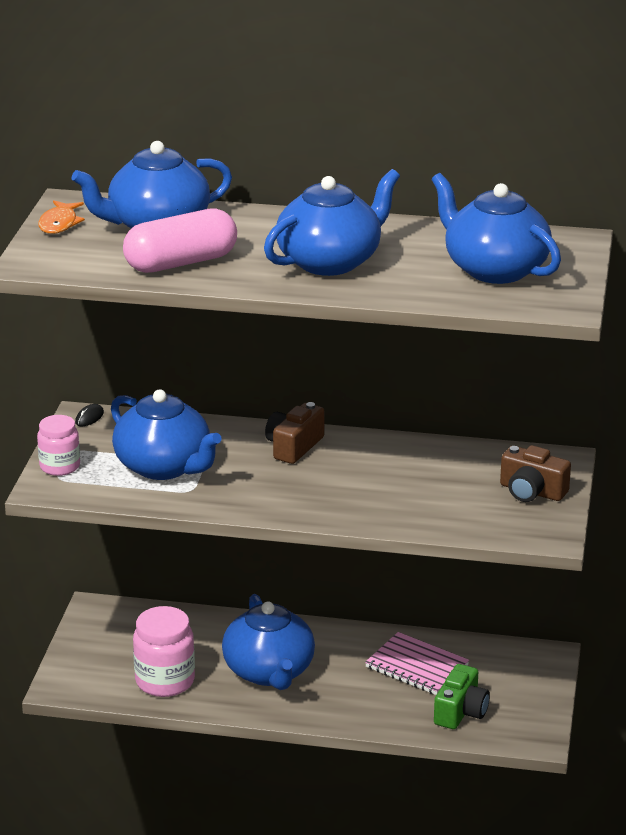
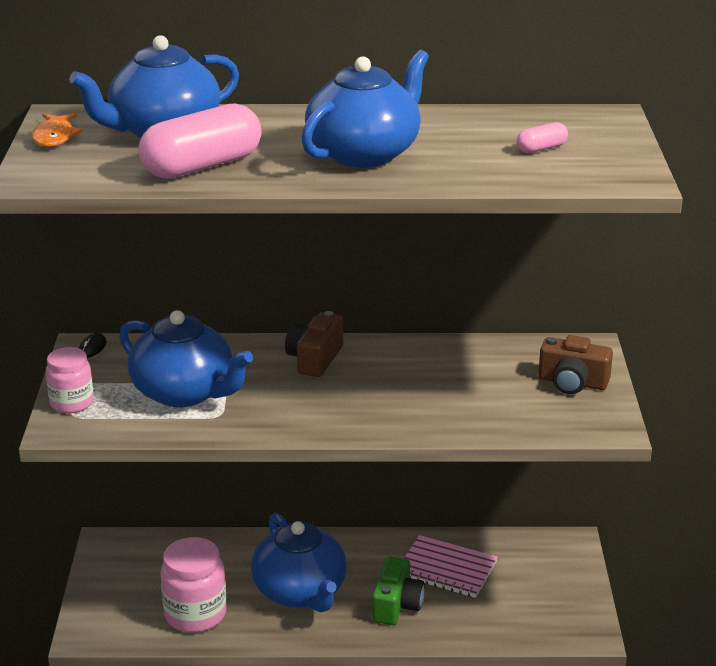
camera: 10 degrees left, 0 degrees up
(461, 711) = (504, 612): green camera -> green camera (396, 605)
(494, 269) = (541, 149): blue teapot -> pink capsule

